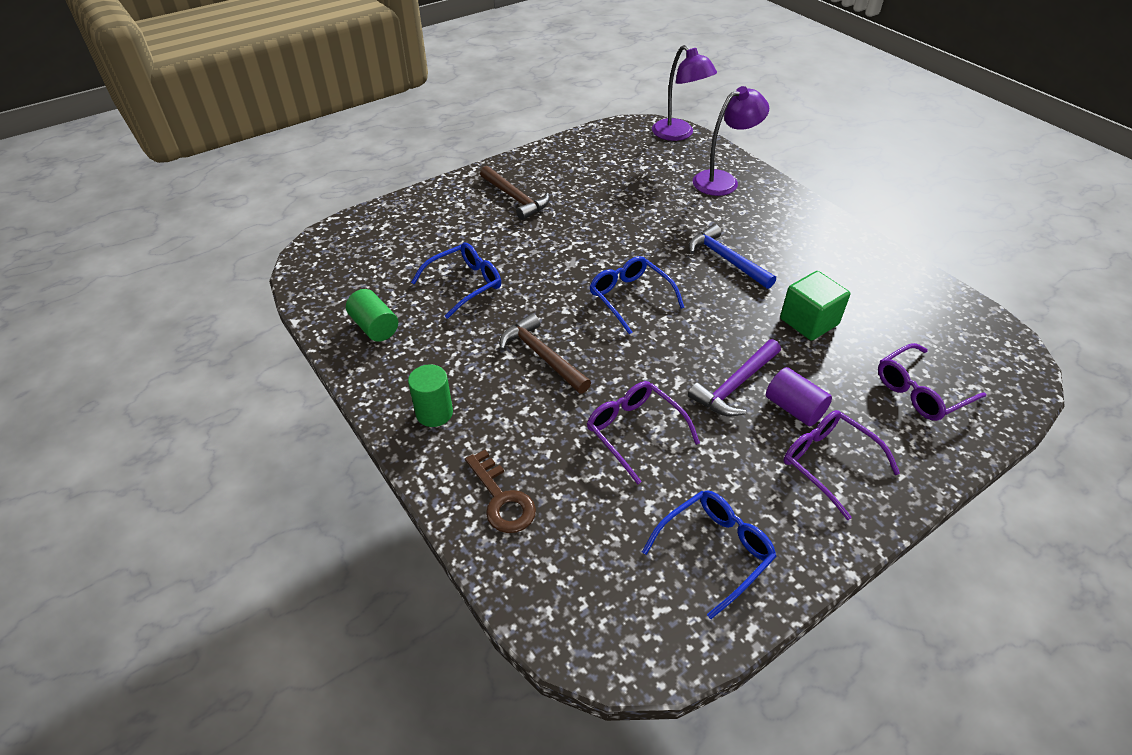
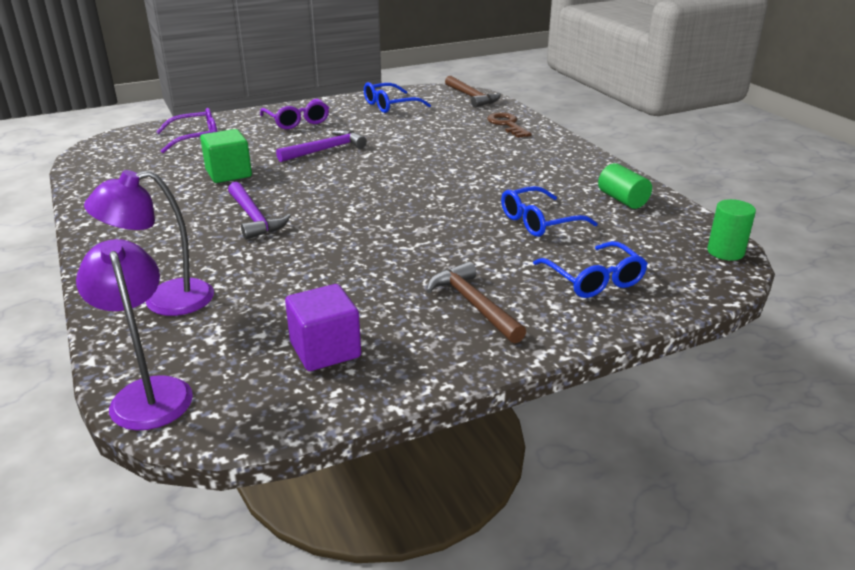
camera: 170 degrees left, 15 degrees down
(434, 413) = (556, 154): green cylinder -> green cylinder (725, 252)
(542, 356) = (469, 173): brown hammer -> brown hammer (472, 97)
(599, 162) = (325, 350): none -> purple cube
(630, 298) = (374, 199): blue glasses -> blue glasses (593, 279)
(635, 432) = (412, 138): purple glasses -> none
(726, 260) = (254, 218): blue hammer -> purple hammer
(794, 408) = (294, 139): purple cylinder -> none

